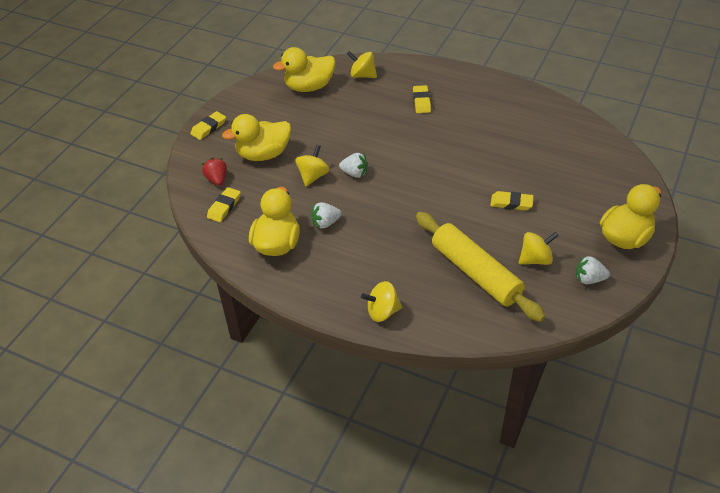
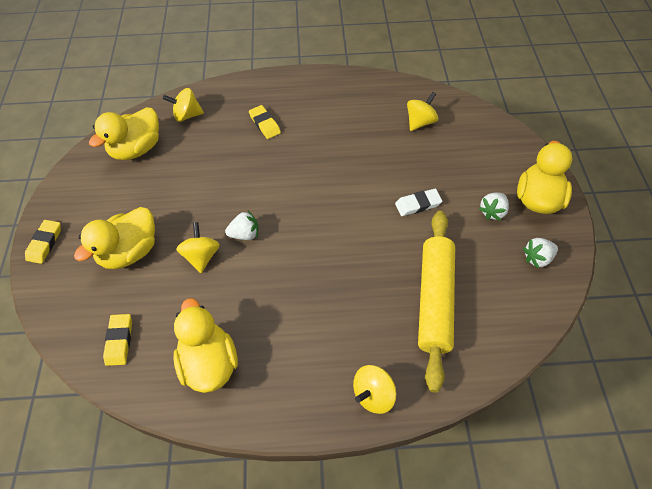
camera: 30 degrees left, 10 degrees up
(217, 179) = (91, 308): red strawberry -> none
(326, 223) = (248, 309): white strawberry -> white strawberry (492, 212)
(475, 273) = (434, 300): yellow rolling pin -> yellow rolling pin turned 75 degrees clockwise
(511, 203) = (418, 204): yellow eraser -> white eraser
(535, 259) = (478, 258): yellow spinning top -> yellow spinning top (420, 122)

